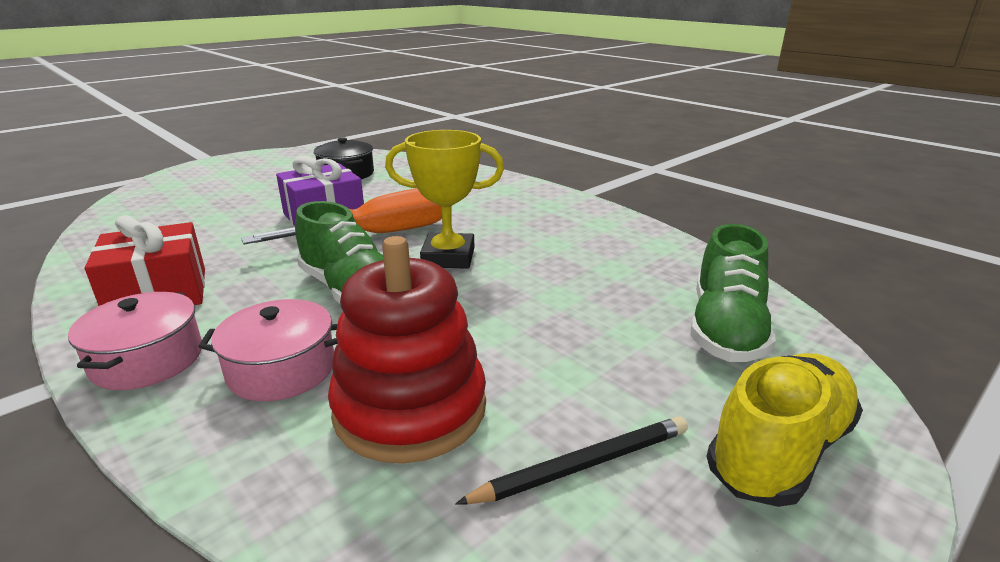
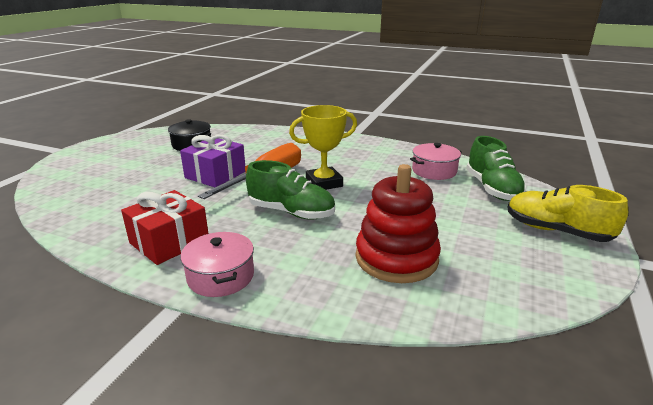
camera: 25 degrees left, 0 degrees up
(282, 369) = (308, 259): pink pot -> pink pot (434, 171)
(583, 465) = (494, 258): black pencil -> none
(779, 450) = (556, 231): yellow shoe -> yellow shoe turned 75 degrees counterclockwise

